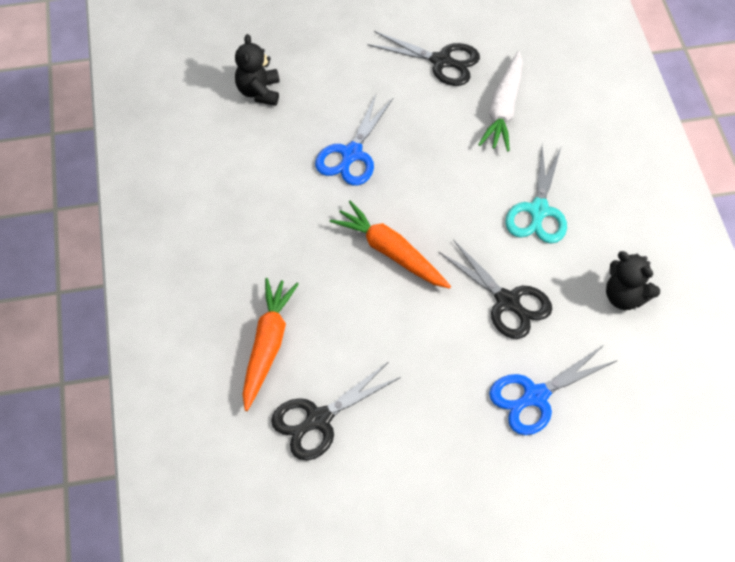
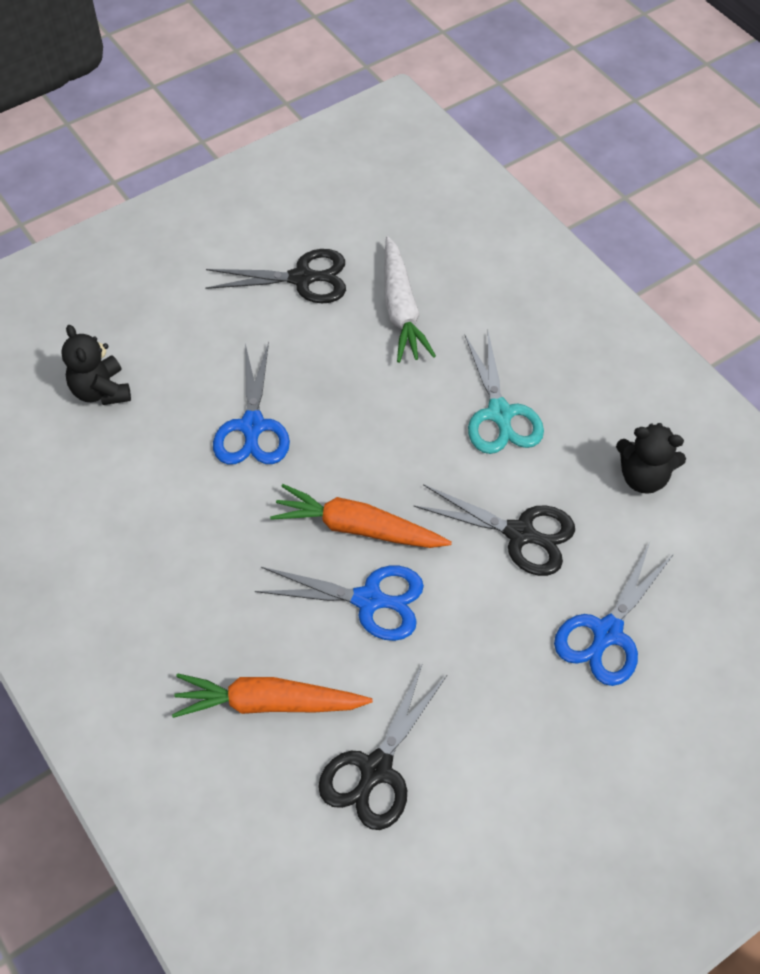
camera: 25 degrees left, 0 degrees up
(267, 345) = (268, 703): orange carrot -> orange carrot turned 75 degrees counterclockwise
(373, 305) = (369, 600): none -> blue scissors

